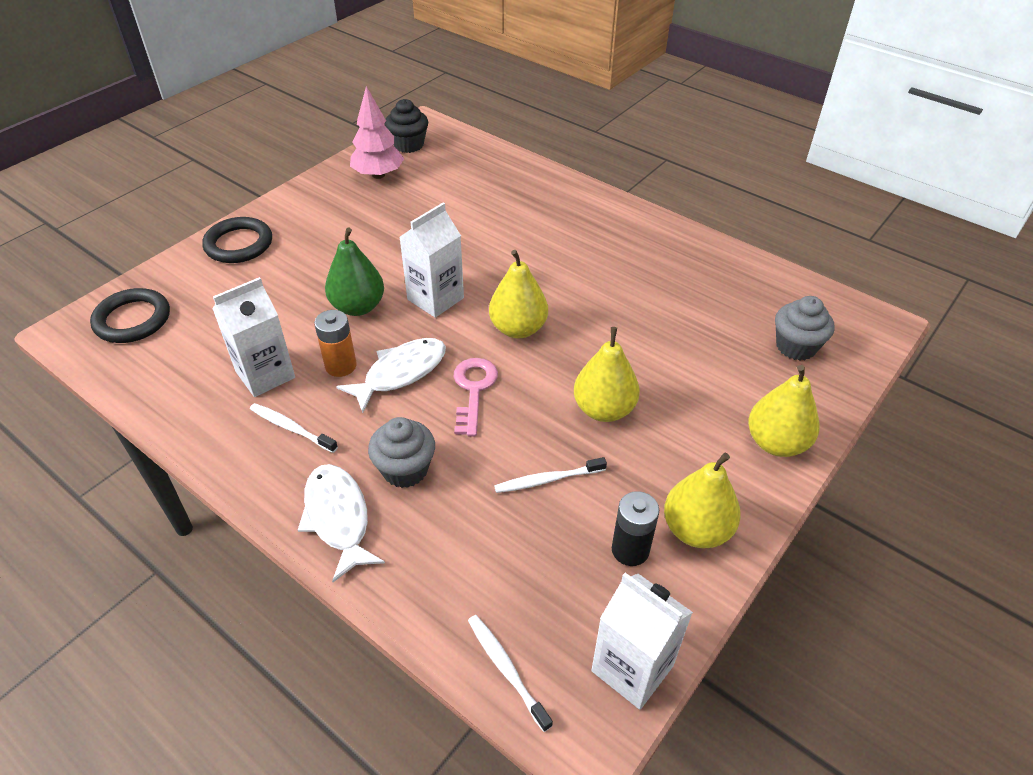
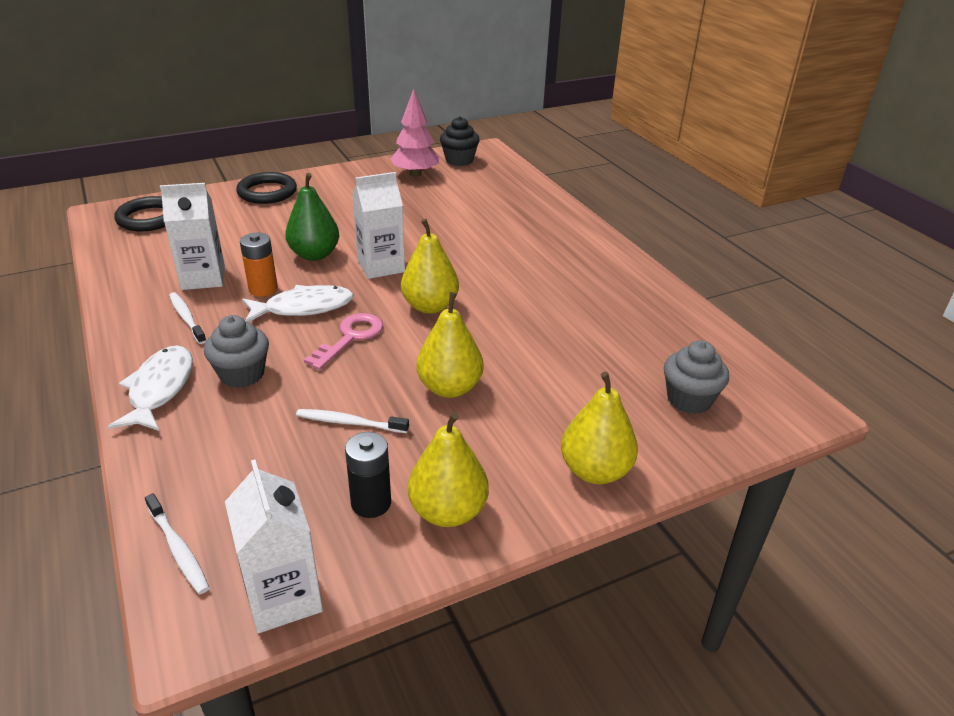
camera: 25 degrees right, 10 degrees down
(506, 669) = (178, 549): white toothbrush -> white toothbrush turned 150 degrees clockwise

